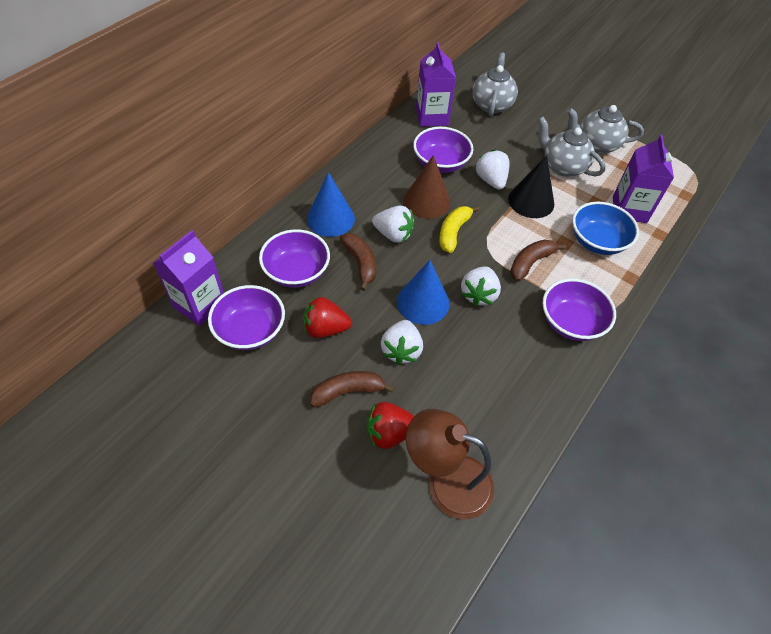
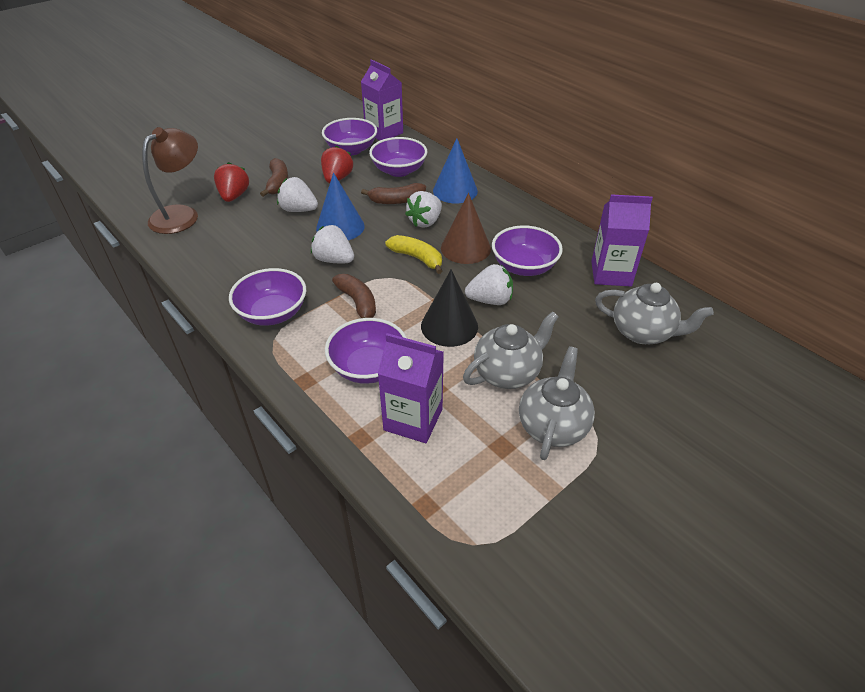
camera: 105 degrees right, 10 degrees down
(597, 241) = (368, 367): blue bowl -> purple bowl

